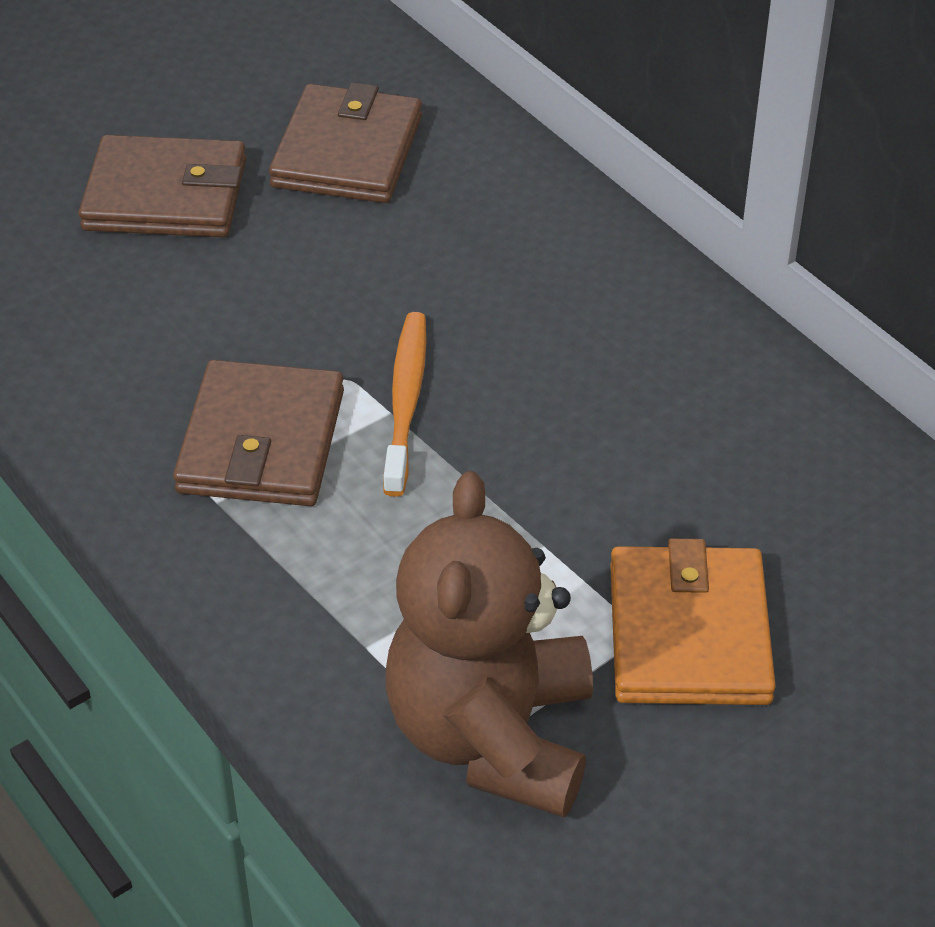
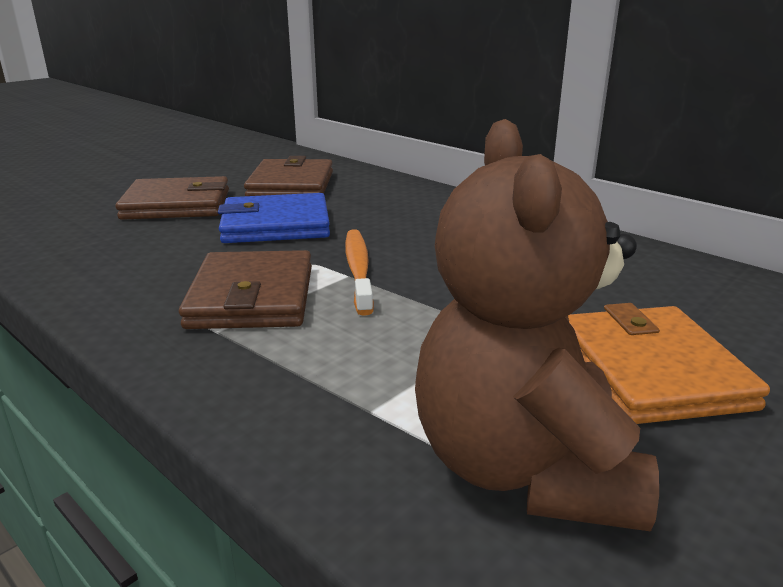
camera: 10 degrees left, 20 degrees down
(309, 273) = (276, 225): none -> blue wallet

